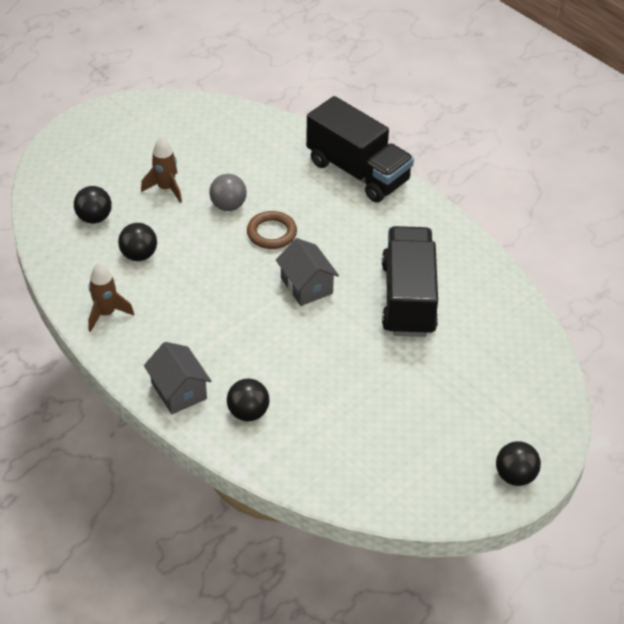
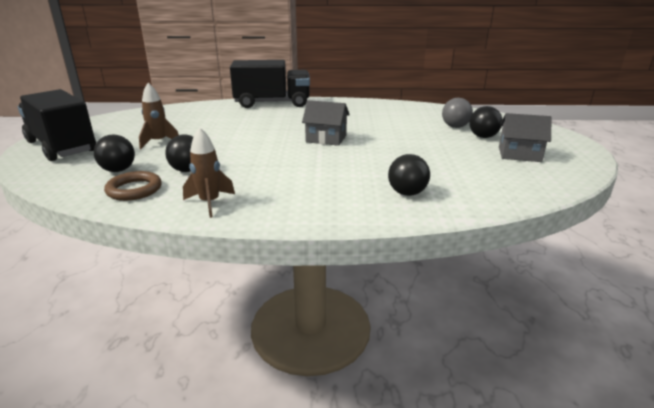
camera: 45 degrees left, 20 degrees down
(179, 391) = (342, 208): grey house -> grey house (519, 154)
(228, 205) = (217, 133): grey ball -> grey ball (455, 127)
(271, 233) = (265, 132): brown ring -> brown ring (134, 190)
(408, 298) = (385, 123): black truck -> black truck (61, 146)
(515, 476) = (569, 145): black ball -> black ball (483, 137)

